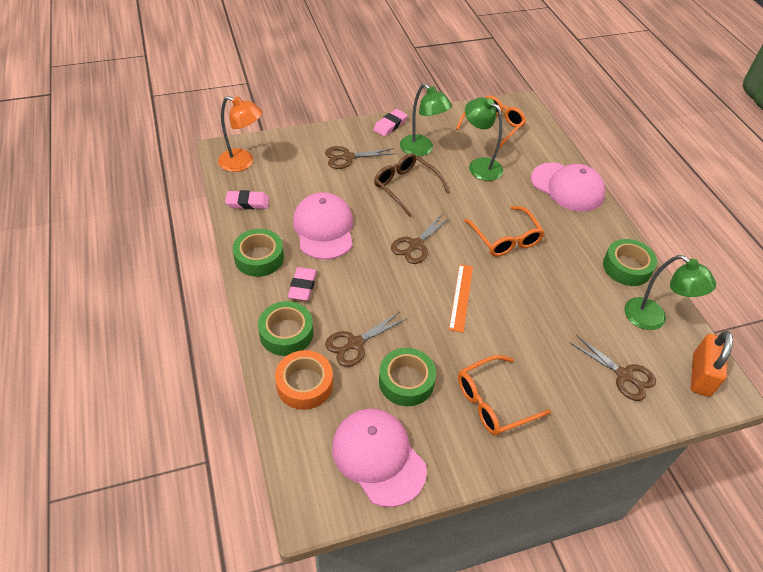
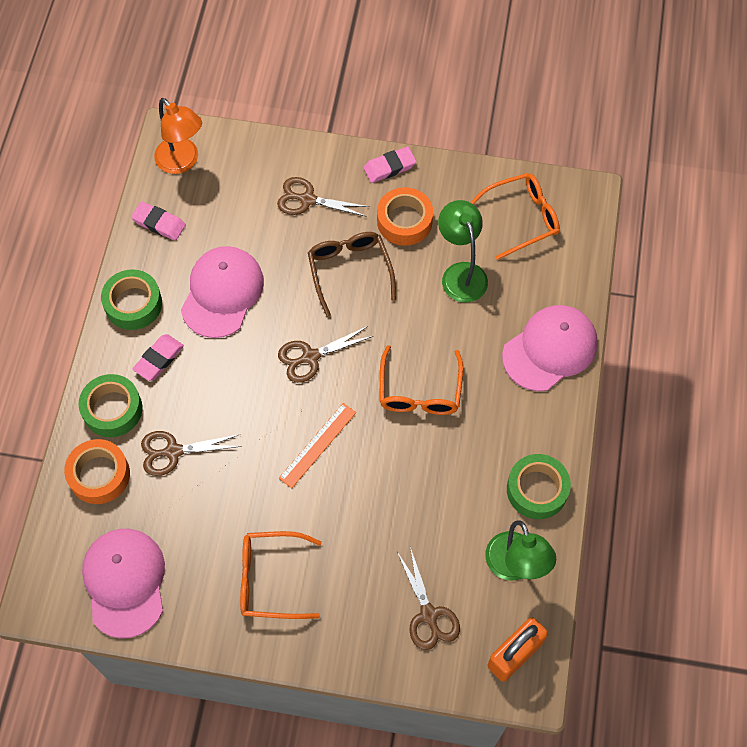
camera: 30 degrees right, 15 degrees up
(406, 381) = (198, 517): green tape -> none
(421, 149) = (404, 221): green lamp -> orange tape
(567, 187) = (550, 349): pink cap -> pink cap turned 105 degrees counterclockwise

